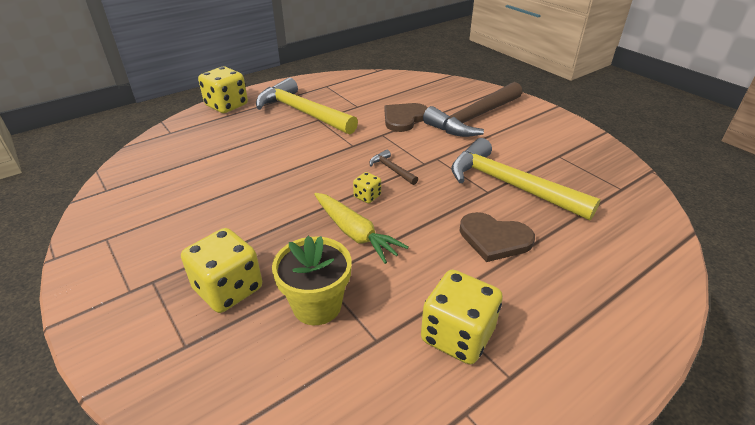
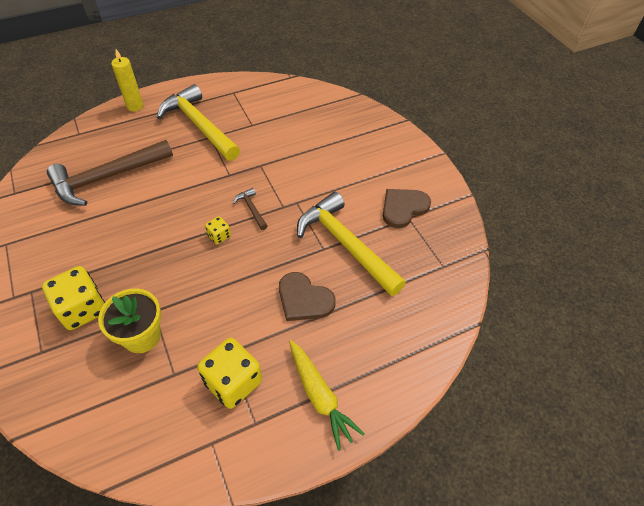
camera: 10 degrees right, 15 degrees up
(226, 105) = (135, 106): yellow dice -> yellow candle
(355, 233) = (194, 273): yellow carrot -> yellow carrot (320, 396)
(404, 118) = (288, 148): brown heart -> brown heart (403, 208)
(473, 118) = (353, 157): brown hammer -> brown hammer (107, 178)

